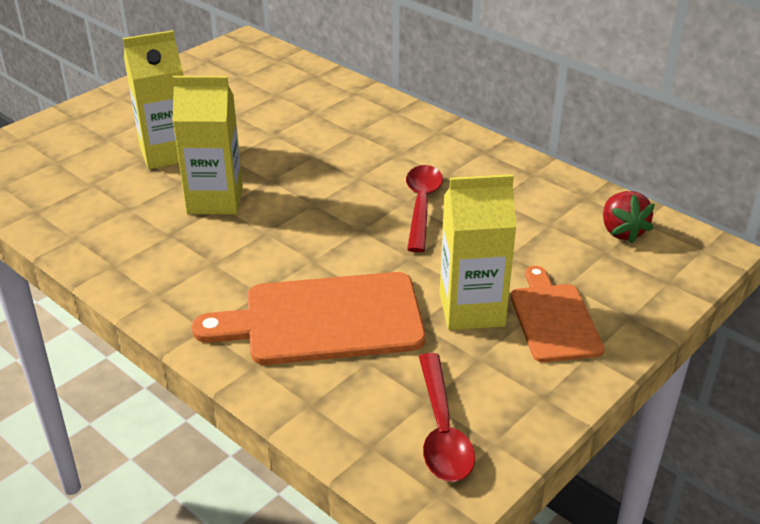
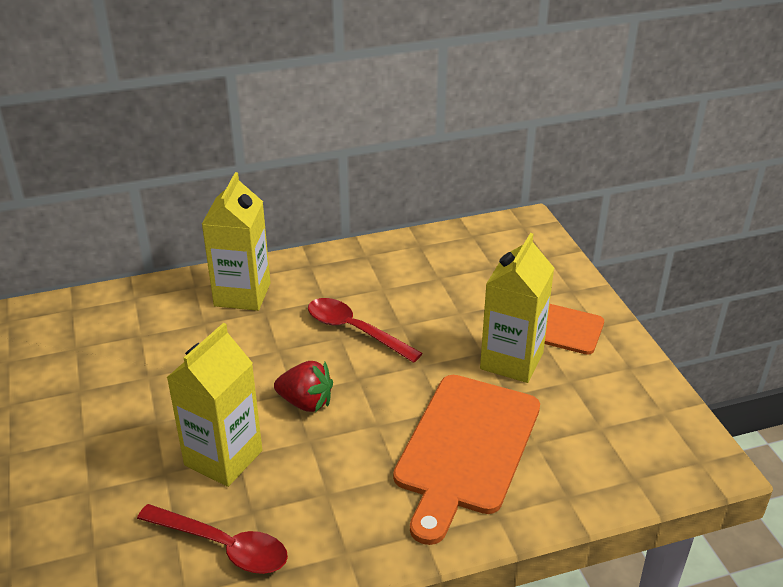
camera: 60 degrees left, 0 degrees up
(166, 153) = (98, 467): yellow carton -> yellow carton (242, 294)
(442, 430) = (637, 433): red spoon -> red spoon (223, 546)
(621, 231) = (475, 249): red strawberry -> red strawberry (306, 402)

